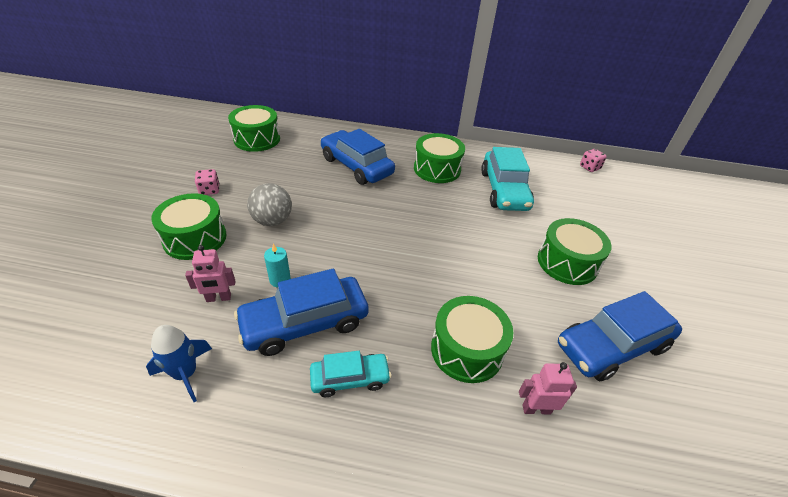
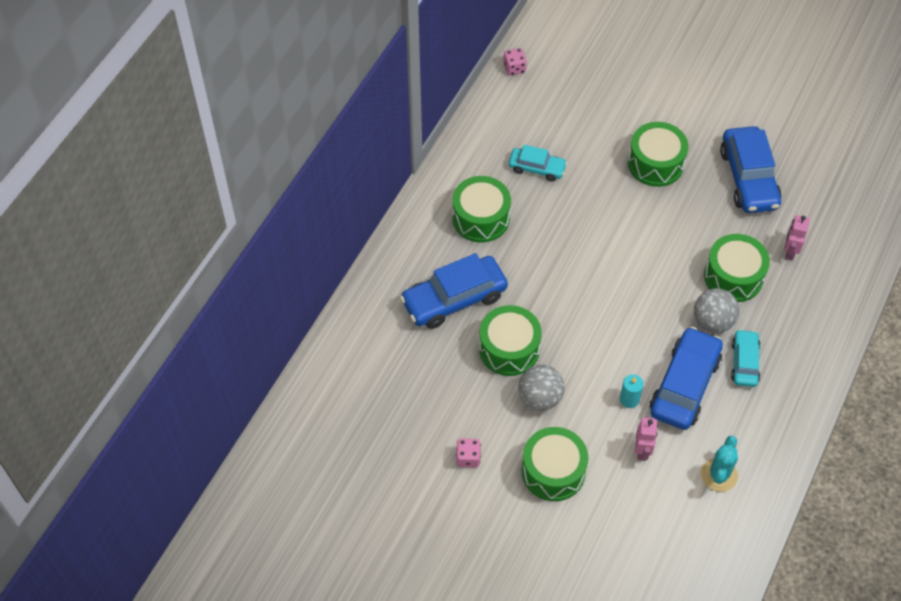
camera: 70 degrees left, 15 degrees up
(185, 374) = (719, 475): blue rocket -> turquoise cactus
(257, 139) = (361, 401): green drum -> green drum (509, 349)
(305, 323) = (684, 385): blue car -> blue car turned 150 degrees counterclockwise
(397, 338) = (713, 321): none -> grey ball
(504, 190) = (537, 168): turquoise car -> turquoise car, size x0.57

